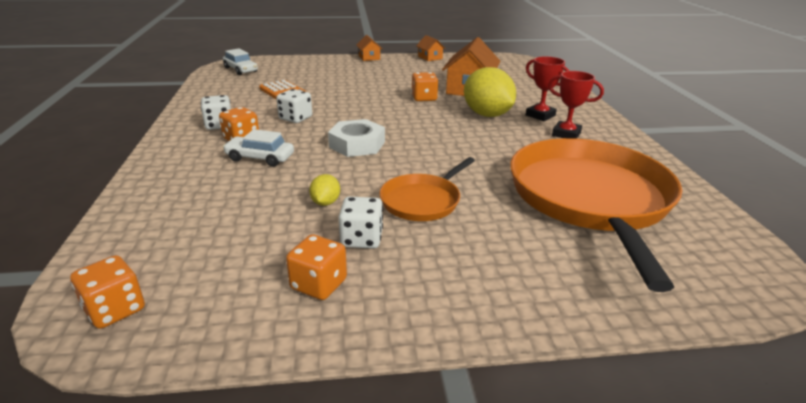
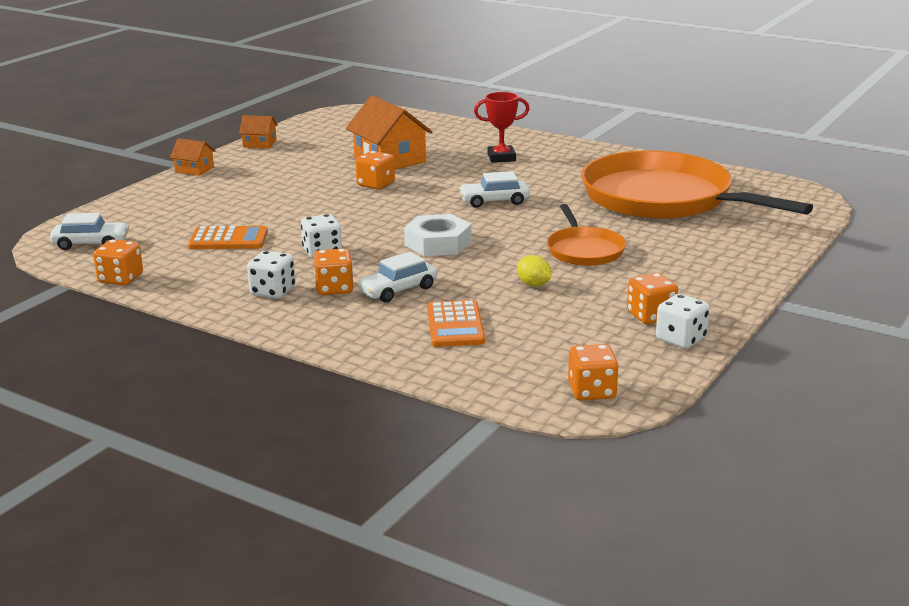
camera: 50 degrees left, 5 degrees down
(200, 88) = (120, 279): none -> orange dice
(215, 197) = (455, 325): none -> orange calculator
(361, 239) = (610, 287): white dice -> white dice (681, 339)
(460, 138) = (494, 201): none -> white car
(487, 115) = (464, 175): yellow lemon -> none
(566, 134) = (553, 164): red trophy -> none

